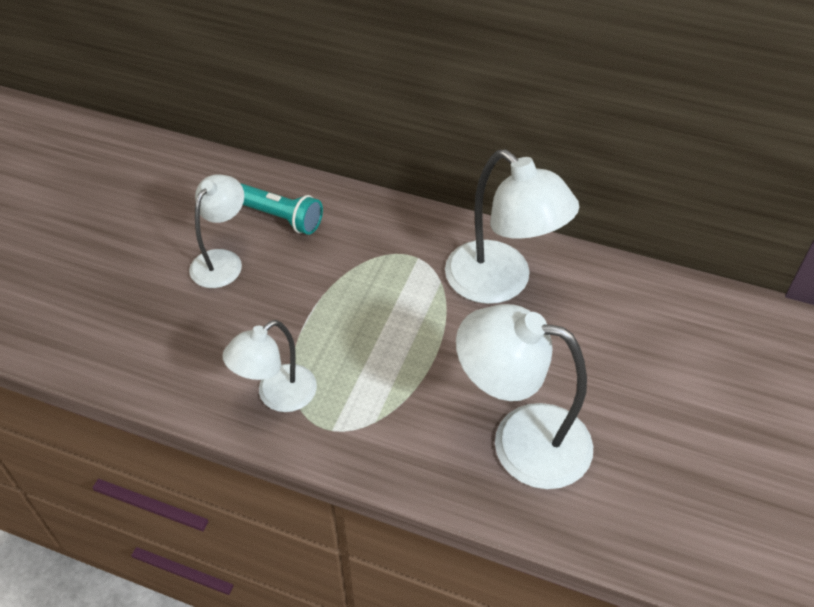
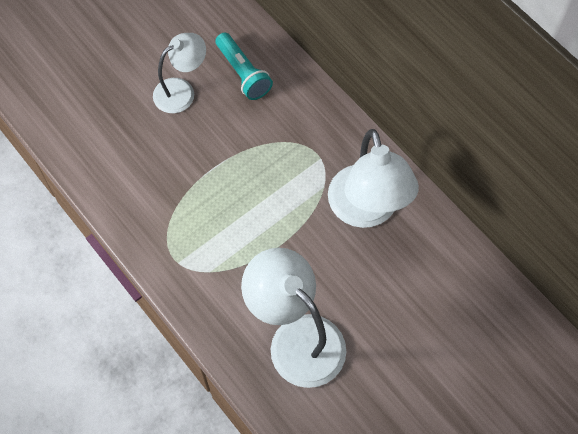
camera: 30 degrees right, 15 degrees up
(277, 396) = (157, 219): white lamp -> none

